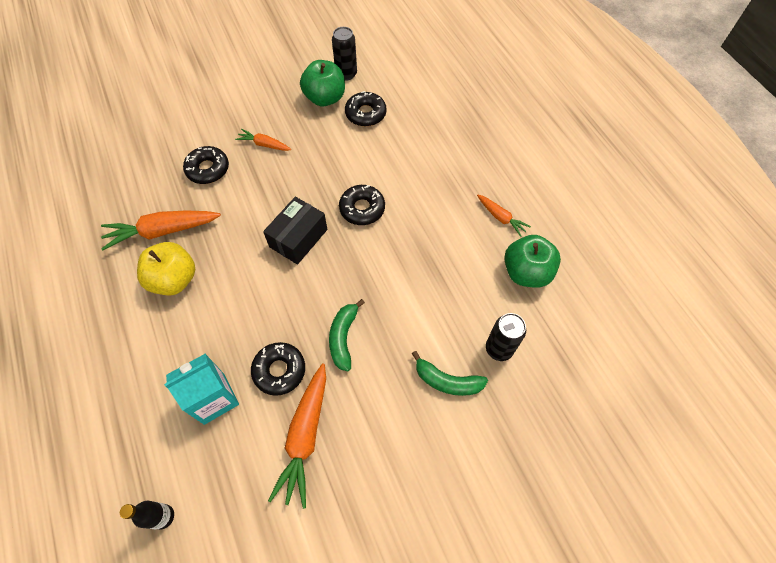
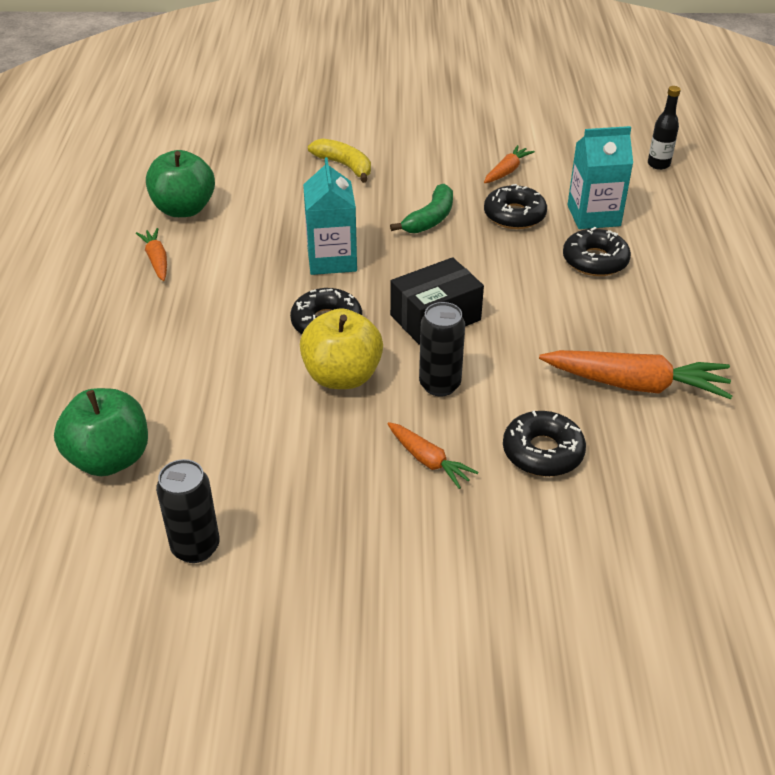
camera: 155 degrees left, 20 degrees down
(174, 279) = (624, 324): yellow apple -> yellow apple (342, 376)
(305, 436) = (507, 171): orange carrot -> orange carrot, size x0.55
(325, 98) = (271, 510): green apple -> green apple (110, 459)
(365, 114) = (220, 453): black donut -> black donut (595, 261)
(390, 263) = (332, 259): none -> turquoise carton
(447, 381) = (344, 166): green banana -> yellow banana
(499, 349) = (274, 170): black can -> black can (440, 385)

